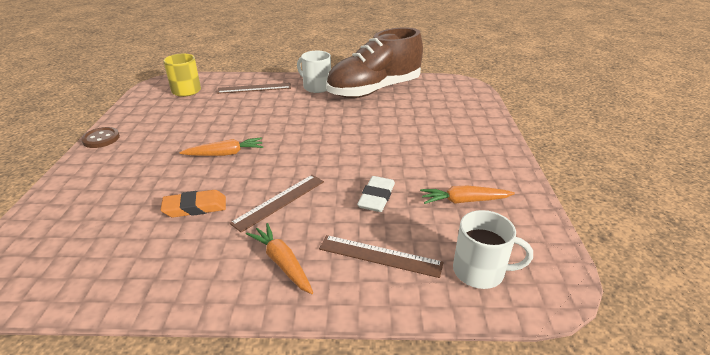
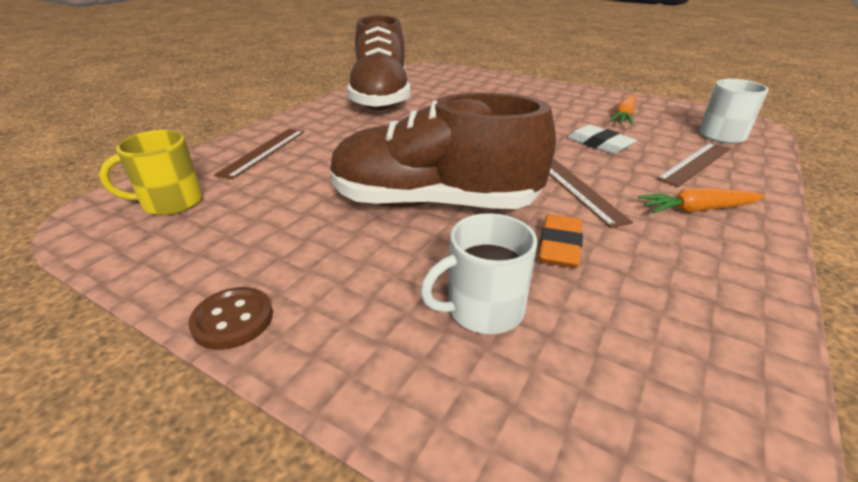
camera: 60 degrees left, 0 degrees up
(225, 154) = (434, 203): orange carrot -> brown shoe
(316, 87) = (325, 119): white mug -> white mug (482, 309)

